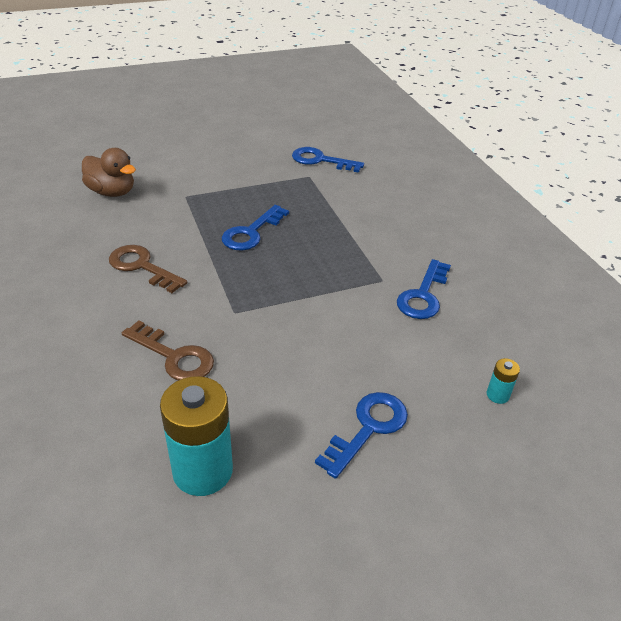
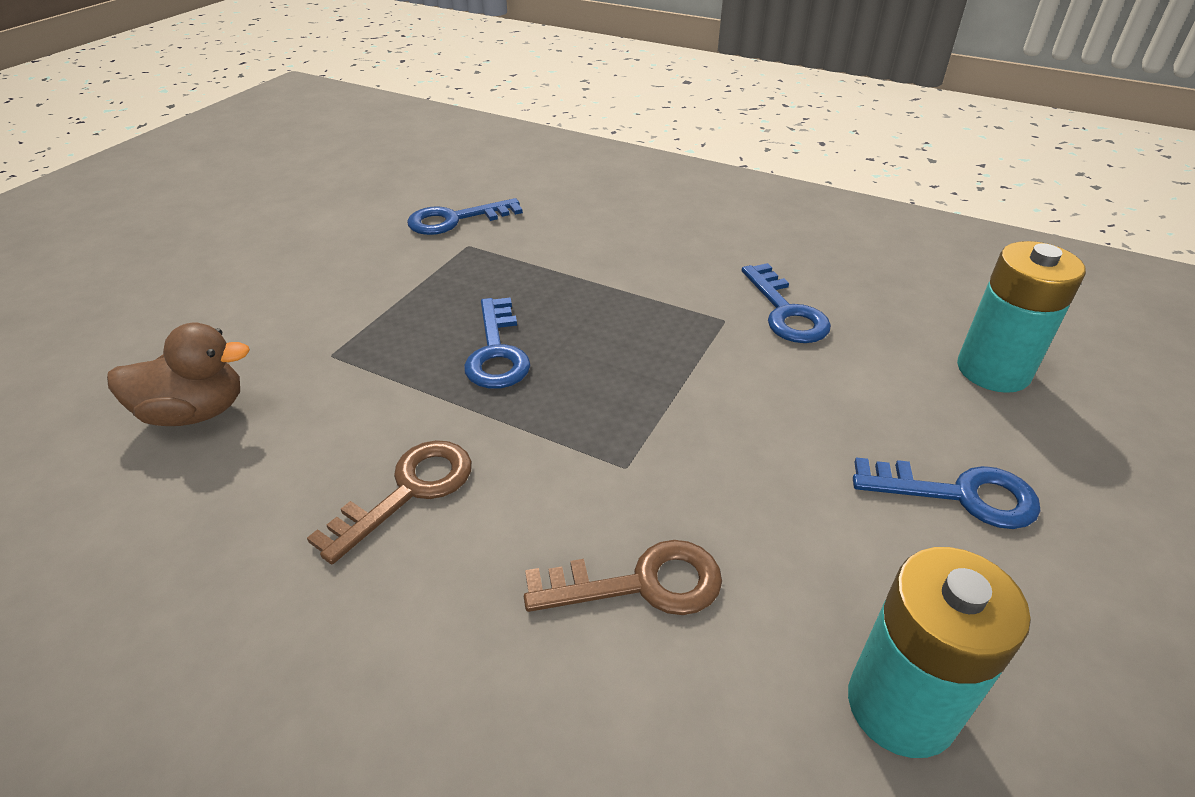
camera: 40 degrees left, 0 degrees up
(142, 267) = (408, 492): brown key -> brown key turned 135 degrees clockwise
(368, 428) = (959, 495): blue key -> blue key turned 105 degrees clockwise
(497, 395) = (993, 370): turquoise battery -> turquoise battery, size x2.29

